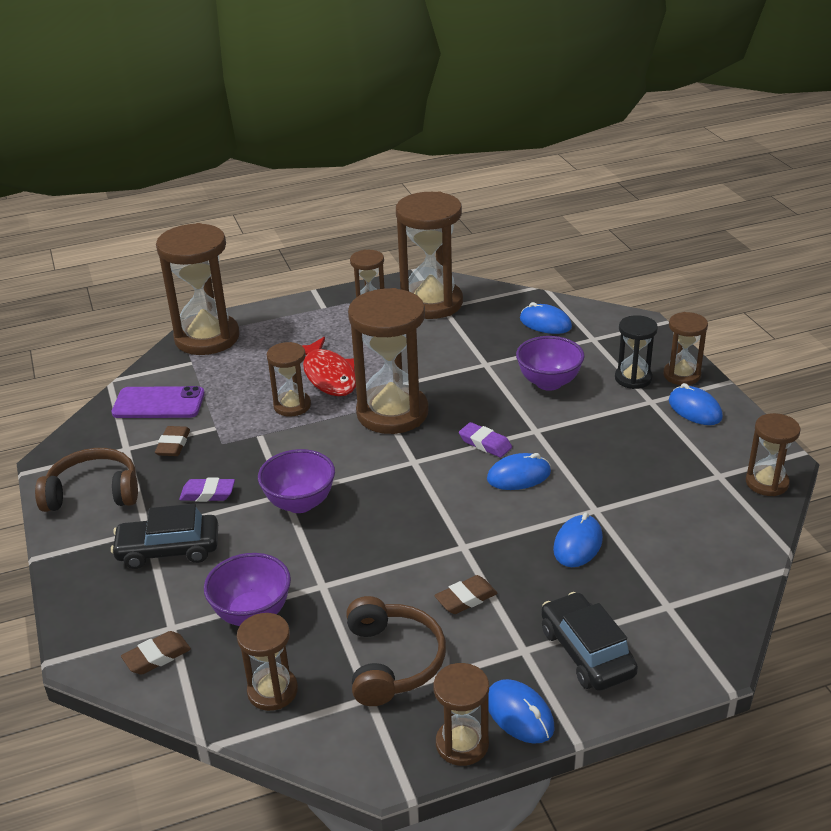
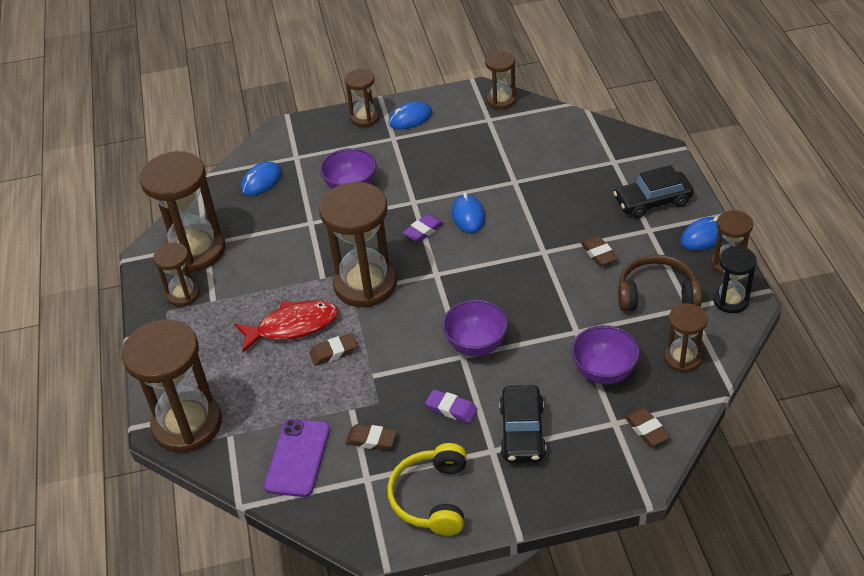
camera: 80 degrees left, 10 degrees up
(93, 492) = (432, 497): brown headphones -> yellow headphones
(208, 494) = (451, 409): purple eraser -> purple eraser turned 75 degrees counterclockwise
(292, 405) = (333, 352): brown hourglass -> brown eraser
(577, 544) = (550, 194): blue mouse -> none
(633, 378) = (360, 142): black hourglass -> black hourglass (730, 300)

